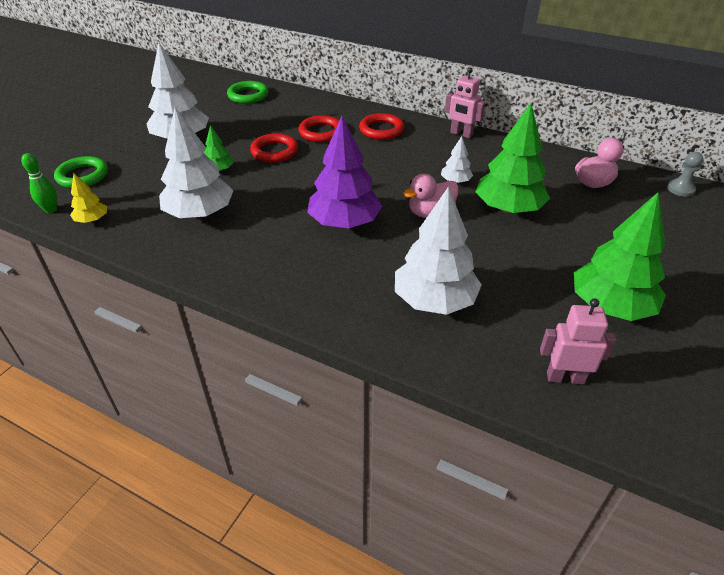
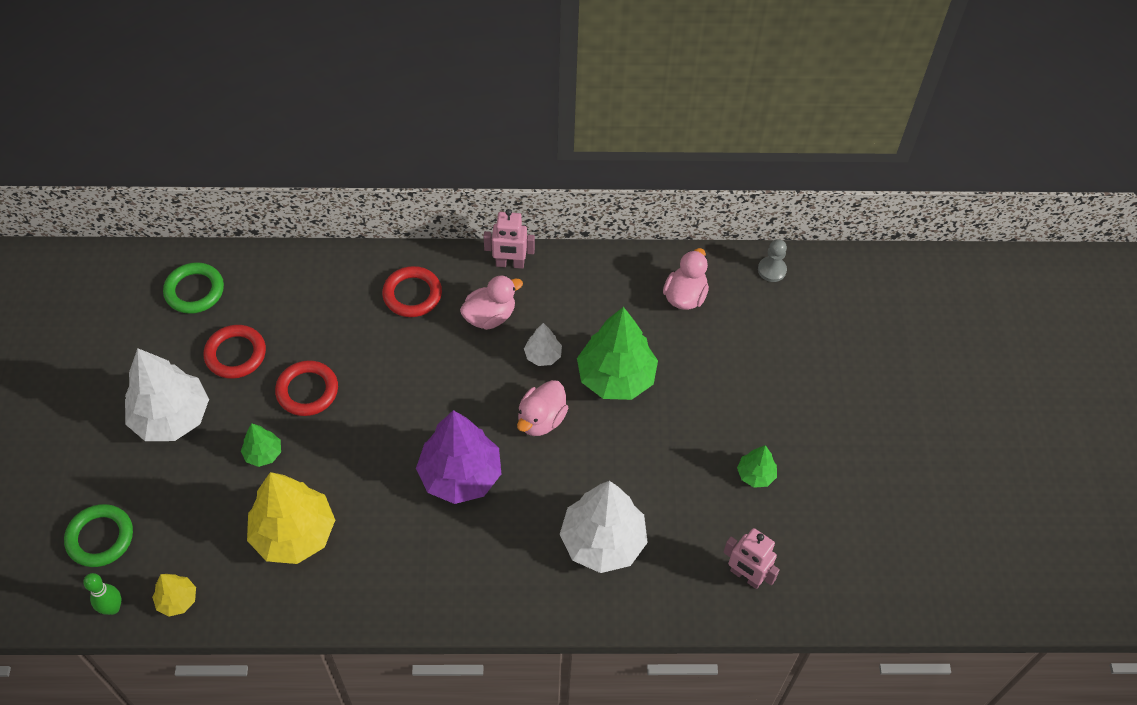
camera: 30 degrees left, 15 degrees up
(199, 214) = (294, 534): white tree -> yellow tree
(321, 132) = (341, 330): red ring -> red ring (235, 354)
(429, 153) = (490, 316): none -> pink duck
(565, 377) = (746, 576): pink robot -> pink robot turned 120 degrees counterclockwise
(610, 306) = (755, 474): green tree -> green tree, size x0.48

